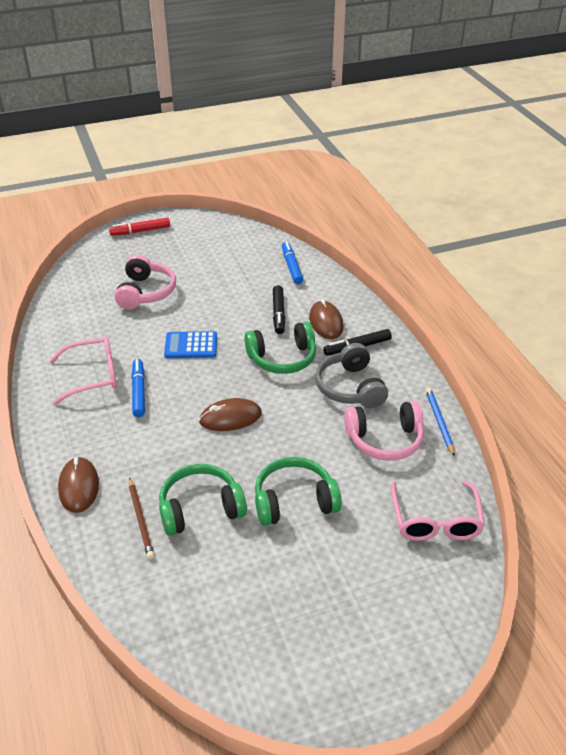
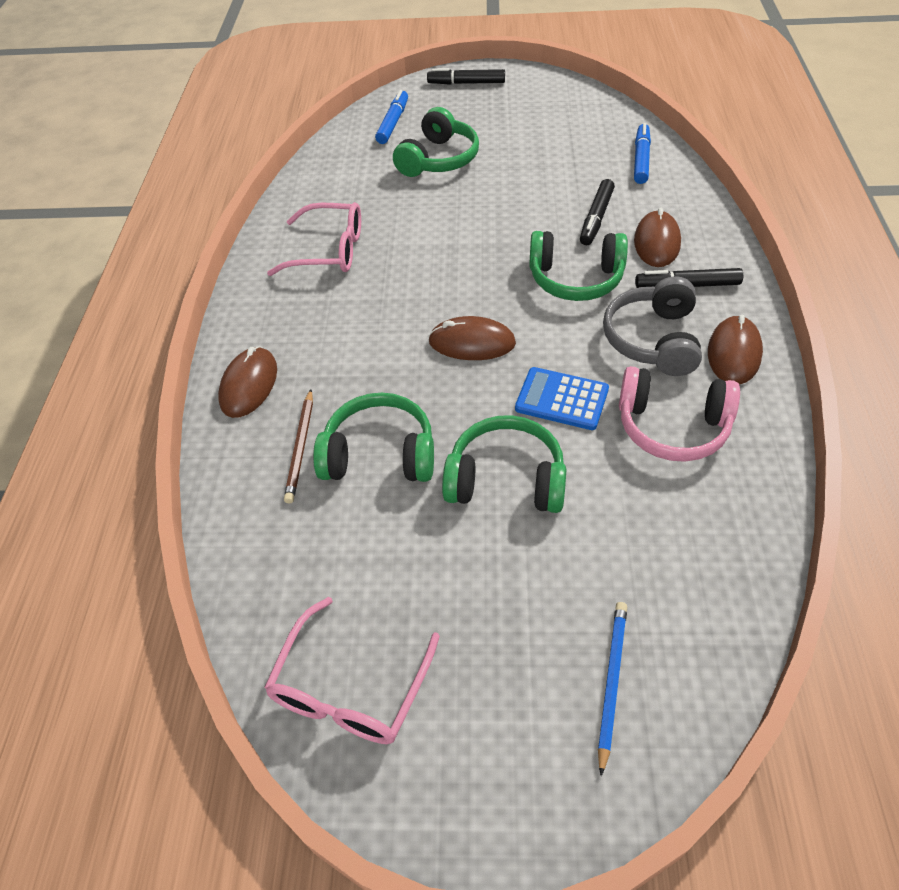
camera: 25 degrees right, 10 degrees up
(138, 392) = (373, 282): blue marker -> blue marker (393, 123)
(140, 231) = (466, 83): red marker -> black marker
(146, 292) = (438, 159): pink headphones -> green headphones
(191, 345) = (463, 237): blue calculator -> blue calculator (561, 399)
(403, 384) = (734, 353): none -> brown mouse
(435, 521) = (699, 568): pink glasses -> pink glasses (350, 688)
(439, 422) = (766, 421): blue pencil -> blue pencil (611, 682)

